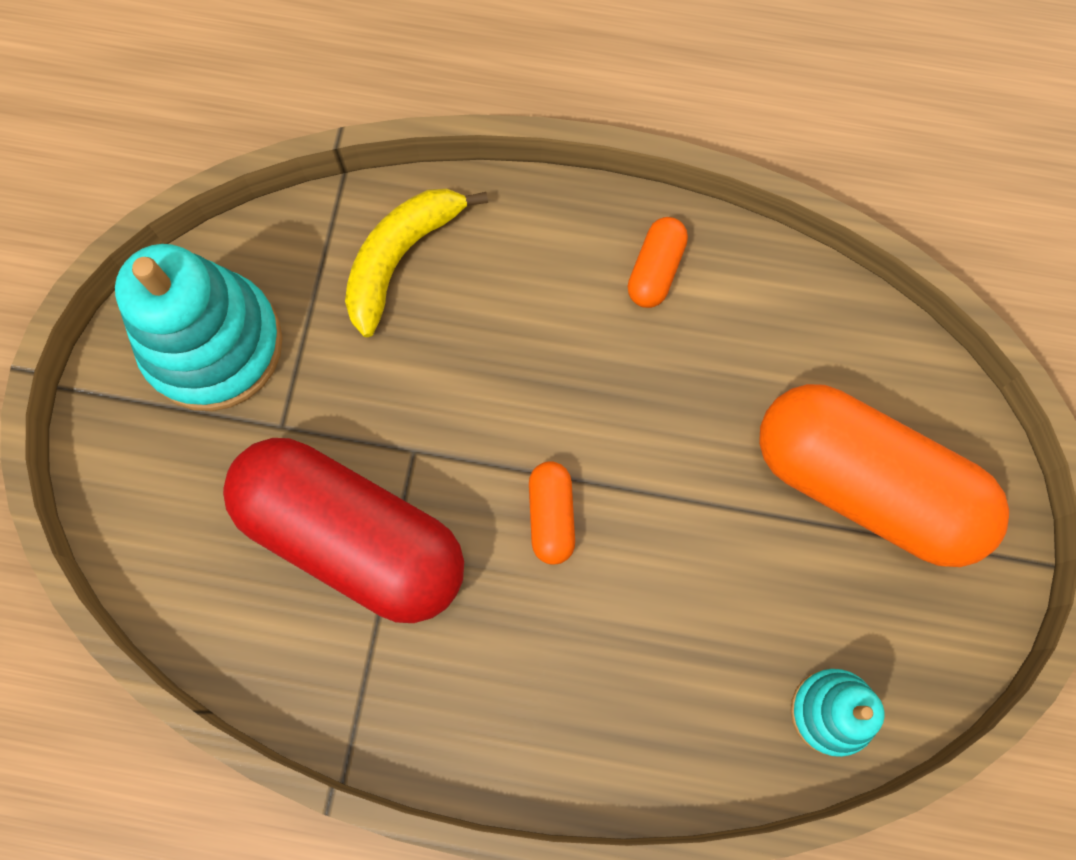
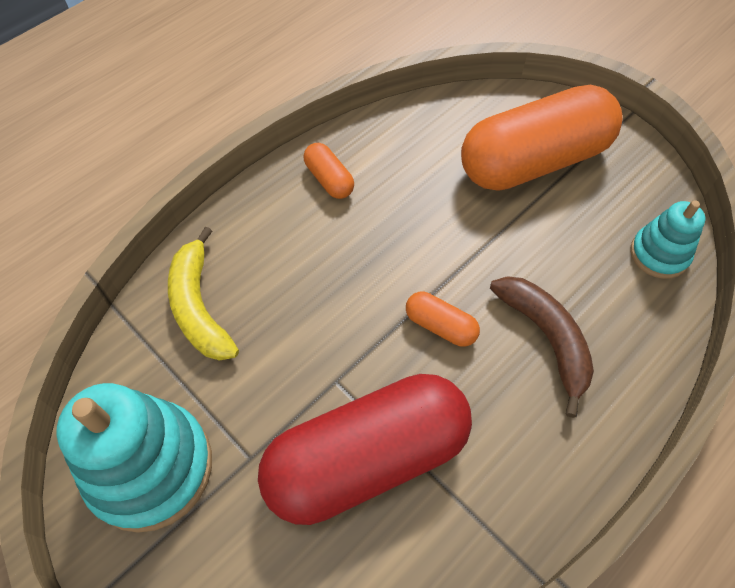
camera: 55 degrees left, 15 degrees down
(616, 639) = (546, 338): none -> brown banana

